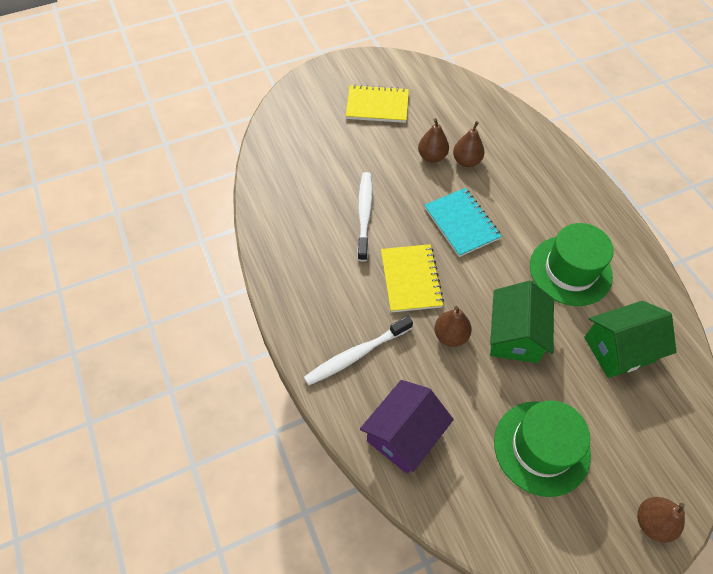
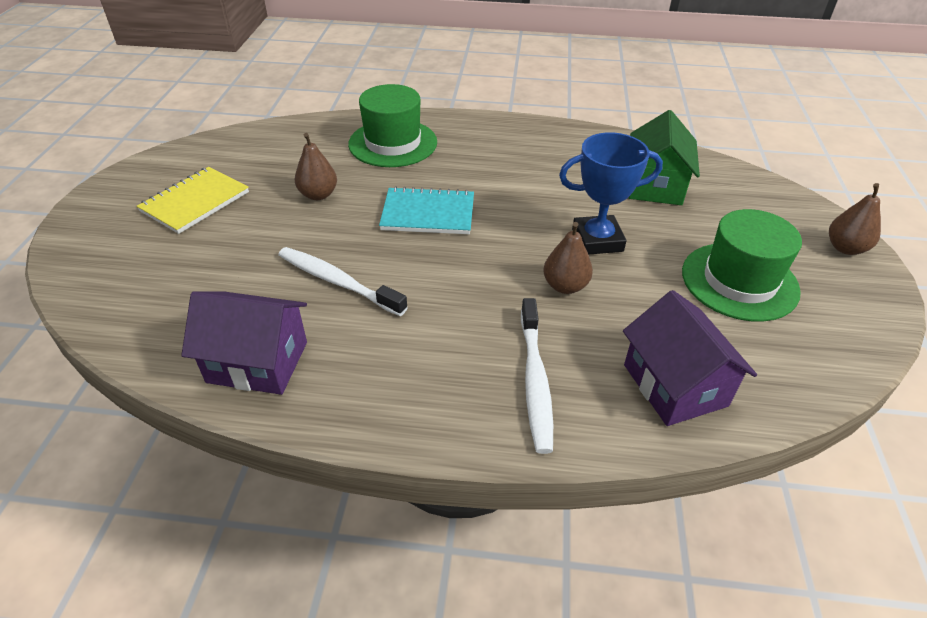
camera: 60 degrees left, 15 degrees down
(283, 217) = (257, 362): none -> purple house
(410, 279) = (465, 284): yellow notebook -> none
(466, 161) = (353, 175): brown pear -> none
(515, 335) = (597, 240): green house -> blue trophy
(570, 270) = (548, 173): green hat -> green hat (393, 143)

